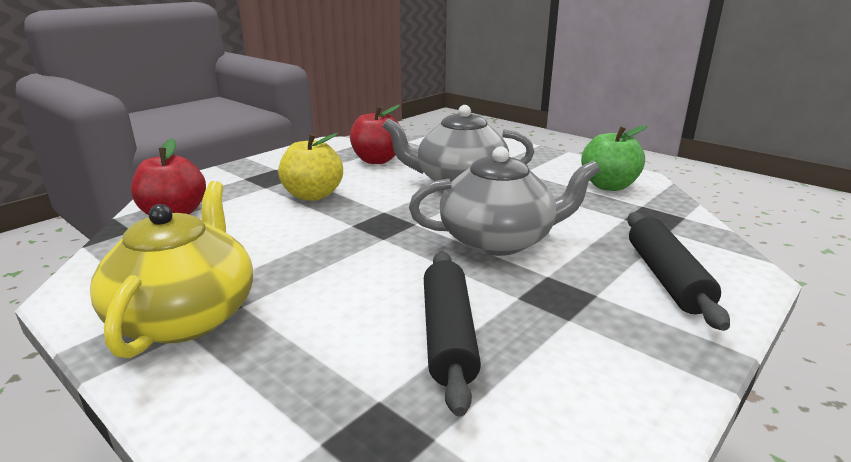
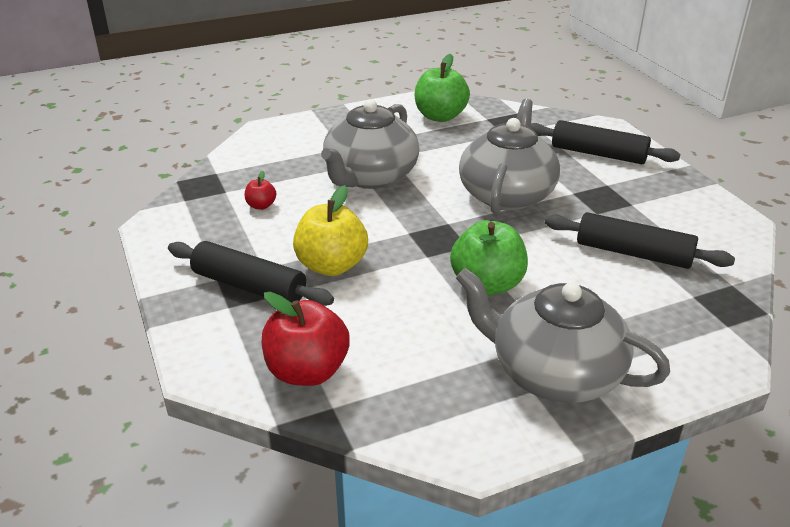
camera: 65 degrees left, 10 degrees up
(186, 316) = (554, 373): yellow teapot -> grey teapot
(271, 178) = (249, 286): none -> black rolling pin
(323, 258) = (487, 284): none -> green apple
(377, 160) = (261, 206): red apple -> red apple, size x0.48

